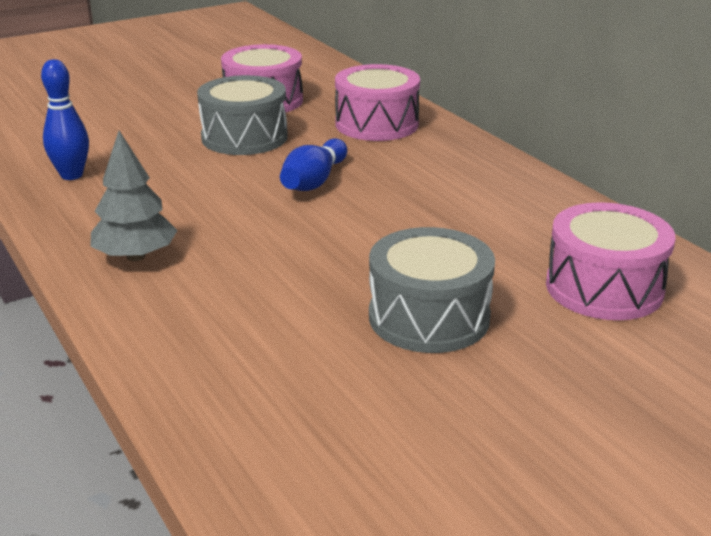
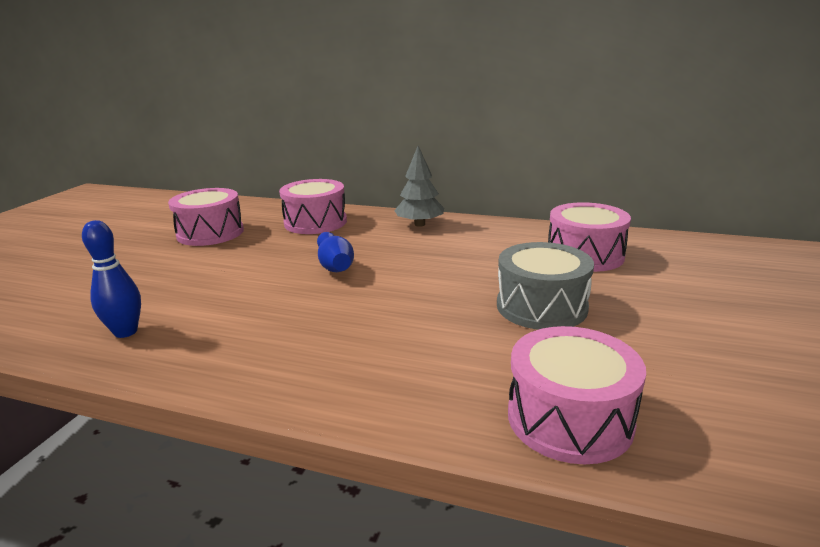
camera: 40 degrees left, 5 degrees down
(136, 256) = (291, 361): grey tree -> grey tree (420, 224)
(244, 137) = (236, 257): grey drum -> none
(251, 419) = (569, 418): none -> pink drum

